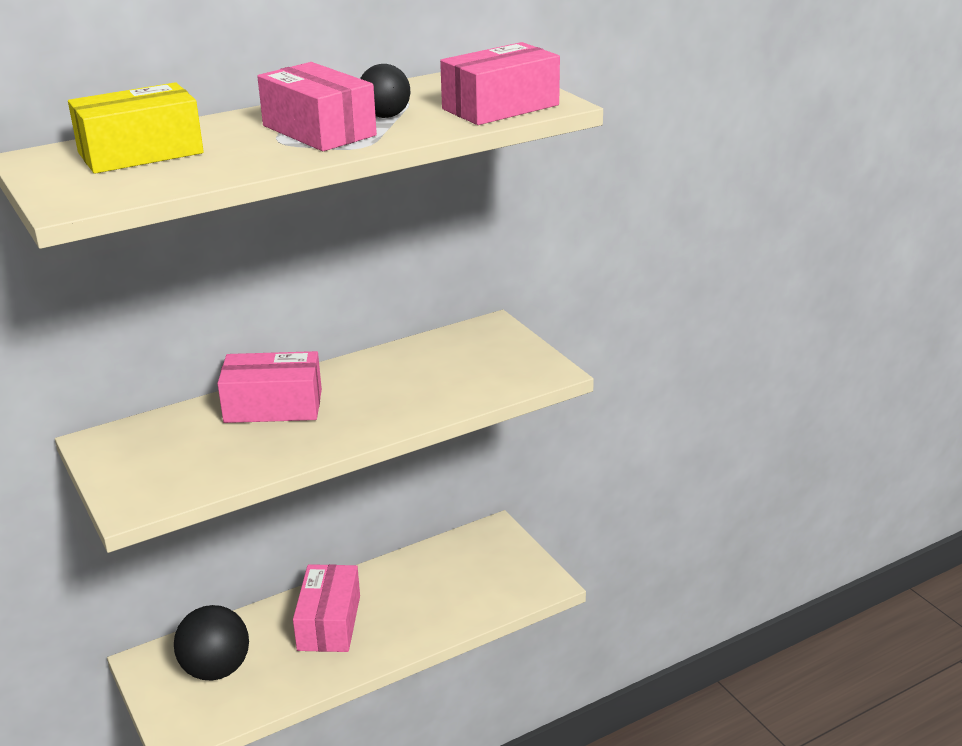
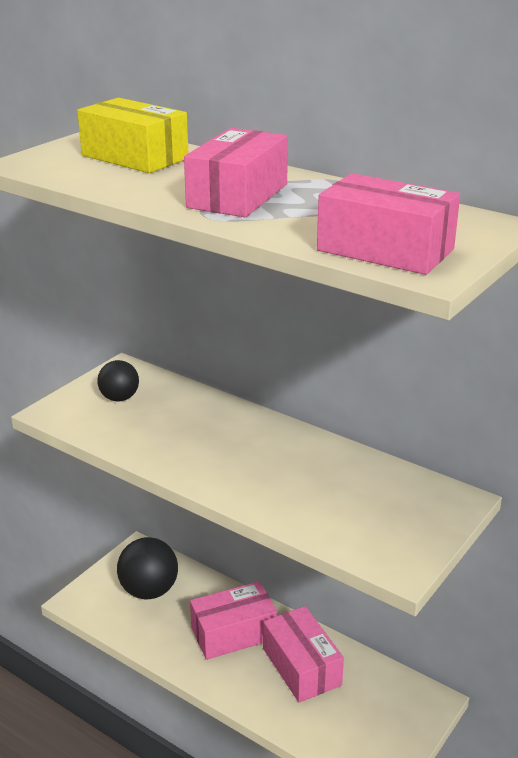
camera: 65 degrees right, 0 degrees up
(273, 406) = (219, 424): pink box -> pink box (301, 666)
(385, 116) = (302, 210): black ball -> black ball (119, 398)

